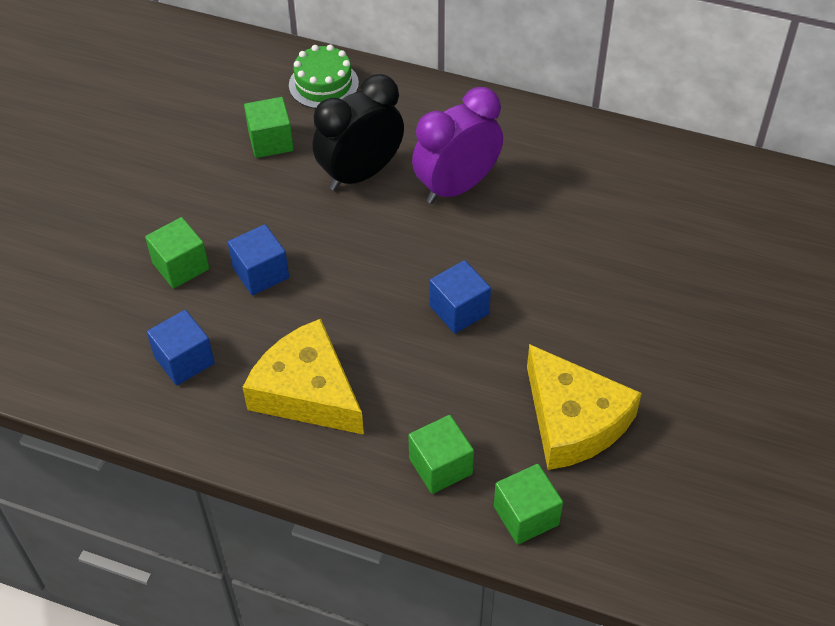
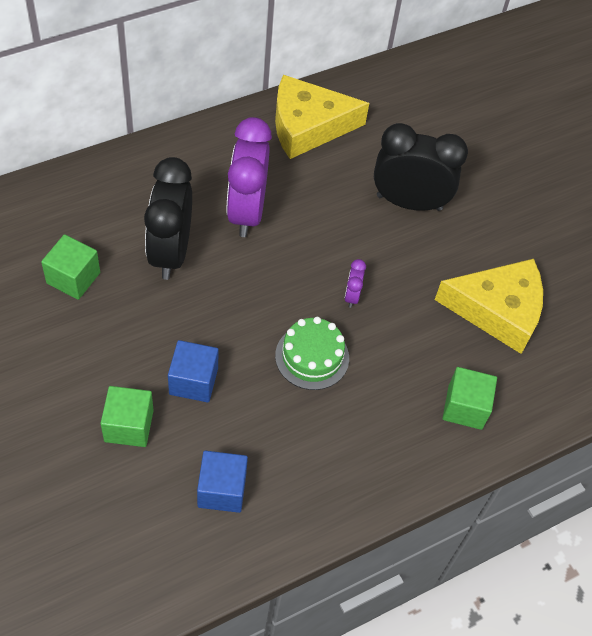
camera: 55 degrees left, 5 degrees up
(307, 391) = (329, 435): yellow cheese -> yellow cheese (308, 126)
(323, 84) = (57, 204): green cake -> green cake (312, 357)
(459, 310) = (352, 296): blue cube -> purple clock
(526, 515) = (543, 392): green cube -> none
(607, 278) = (409, 202): none -> black clock

